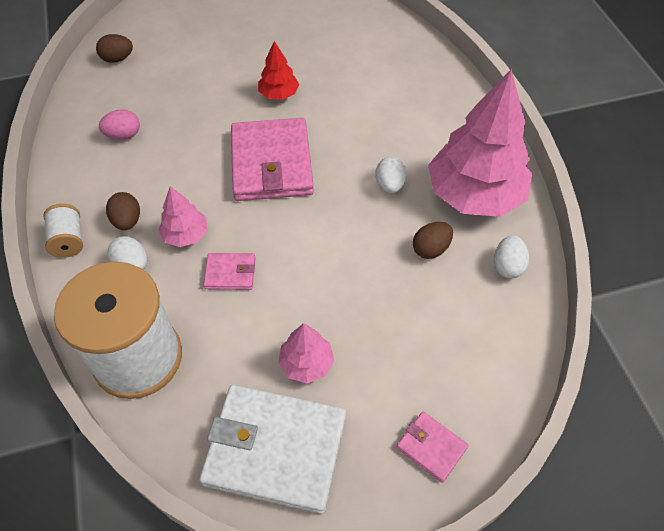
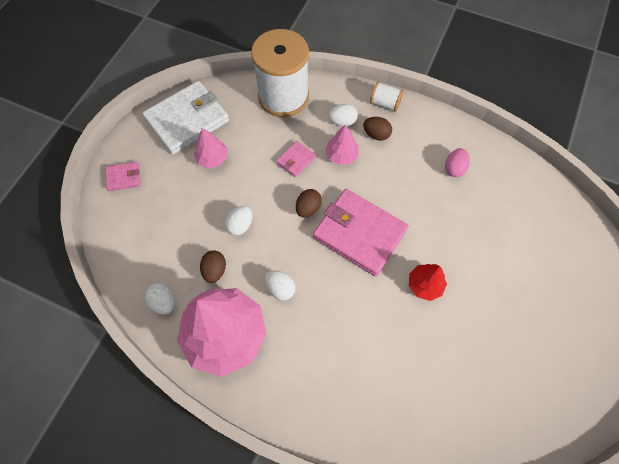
camera: 130 degrees right, 10 degrees up
(117, 59) = (545, 206): brown egg -> brown egg (308, 208)
(362, 265) = (240, 225): none -> white egg

